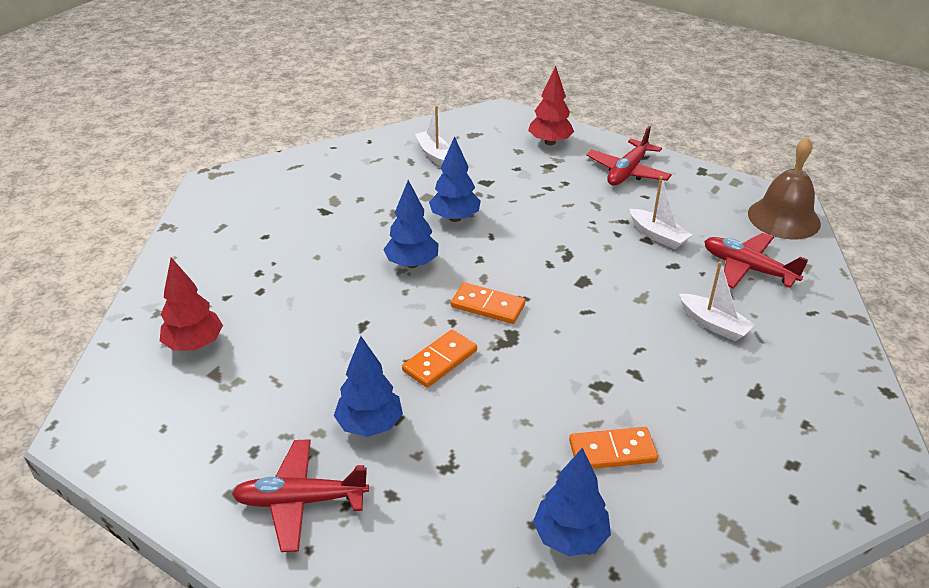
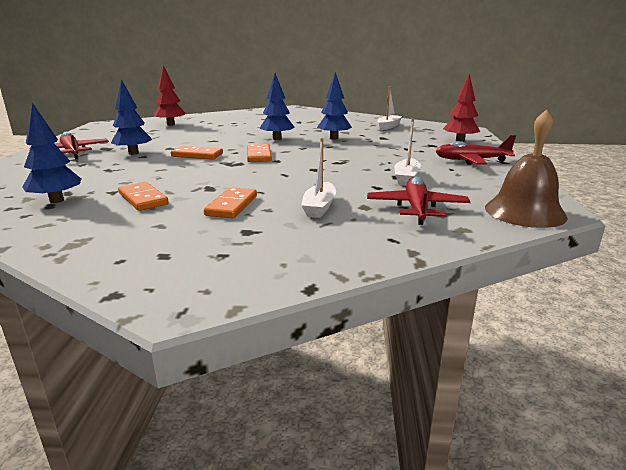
camera: 60 degrees right, 15 degrees down
(677, 383) = (232, 206): none -> orange domino

